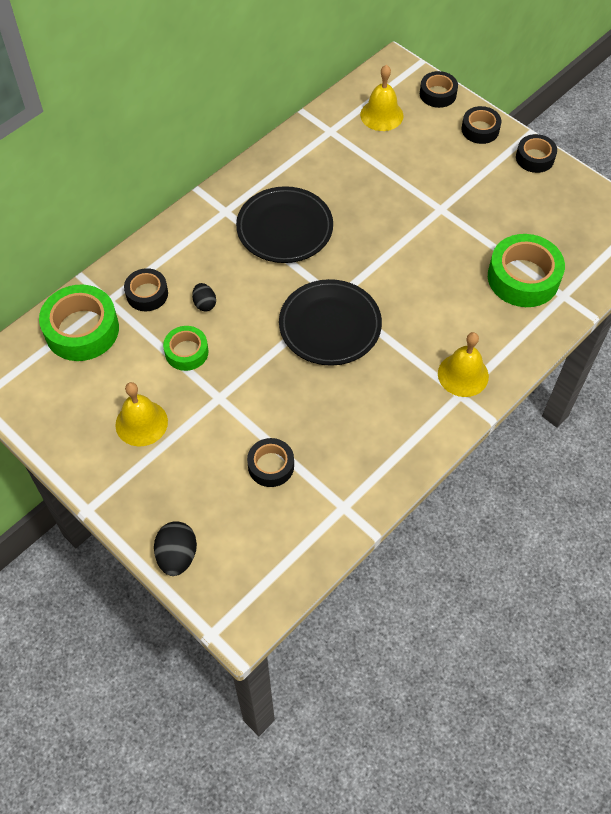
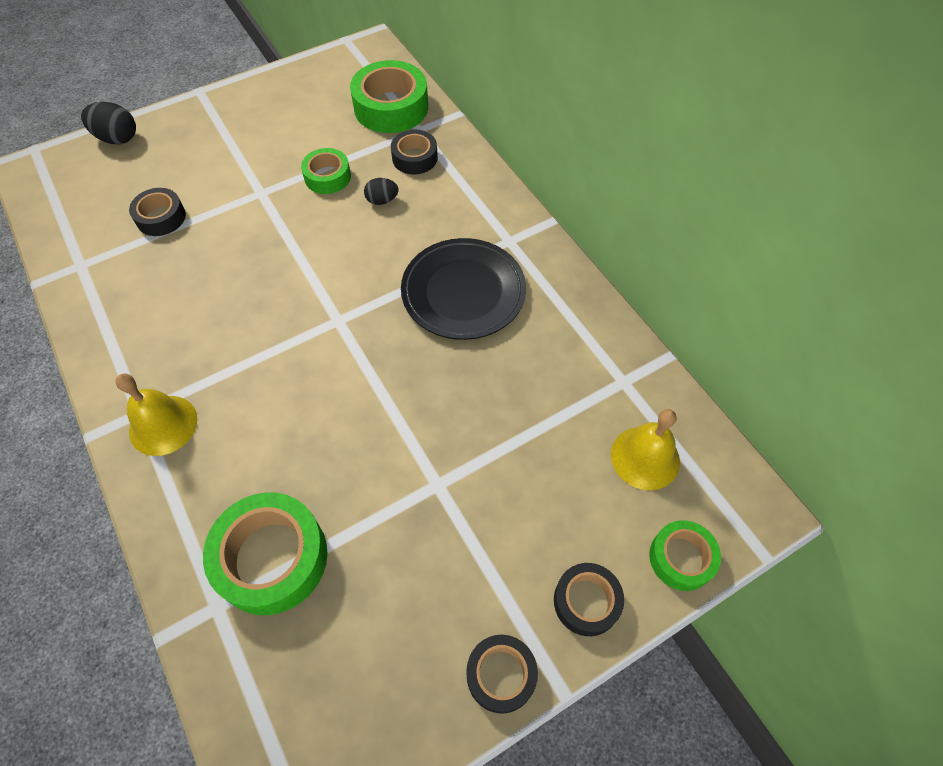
camera: 105 degrees right, 0 degrees up
(141, 423) = (264, 134): yellow bell -> none
(330, 325) = (301, 304): black plate -> none
(437, 94) = (681, 558): black tape -> green tape

